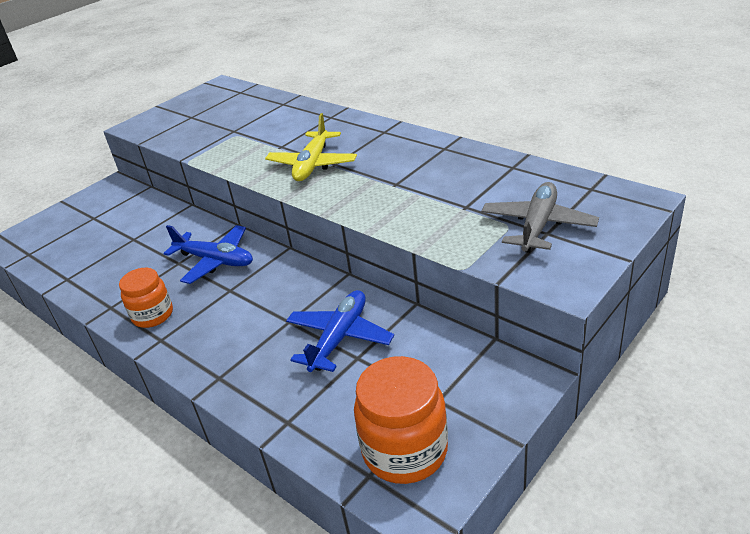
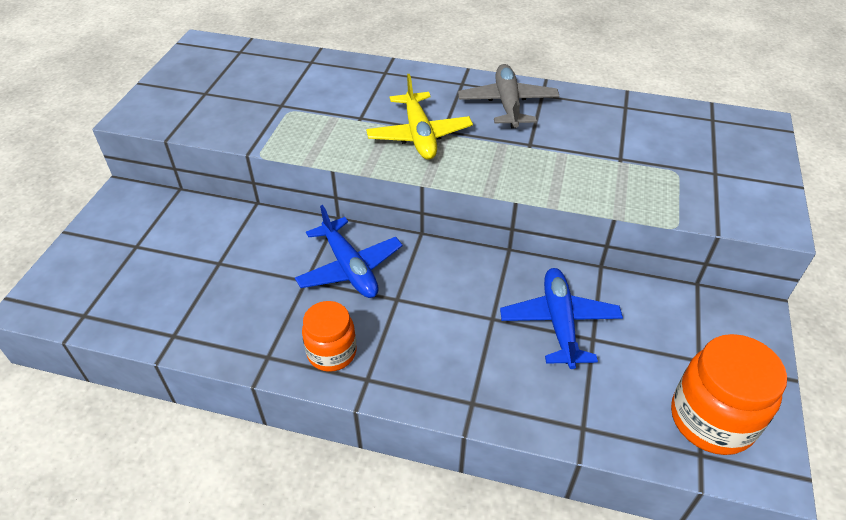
camera: 30 degrees left, 10 degrees up
(215, 261) = (349, 268): blue plane -> blue plane turned 60 degrees clockwise
(537, 226) = (701, 167): grey plane -> grey plane (507, 104)

